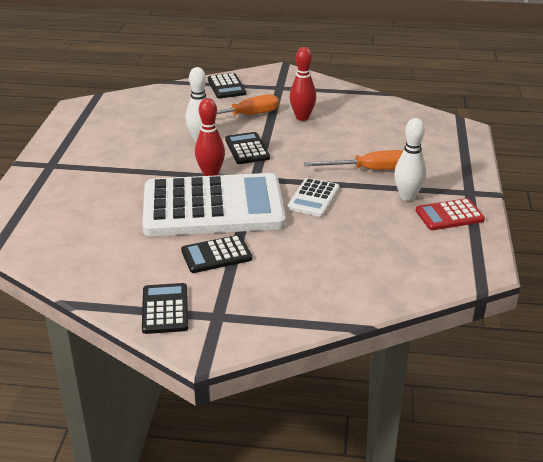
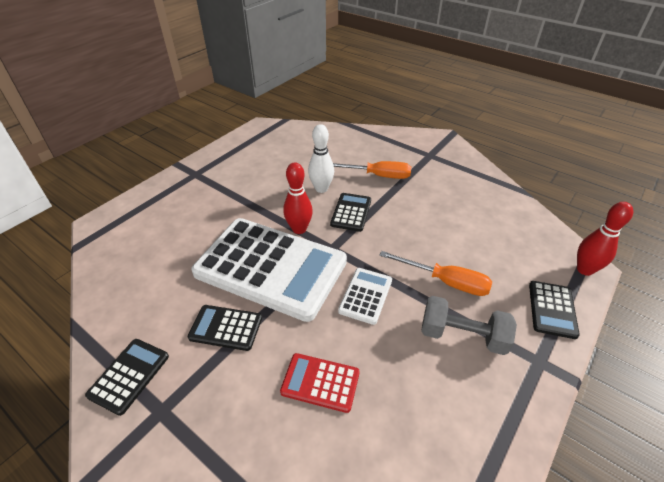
camera: 30 degrees right, 10 degrees up
(226, 87) = (385, 141): black calculator -> black calculator (552, 309)
(302, 117) = (426, 194): red bowling pin -> red bowling pin (584, 270)
(313, 198) = (365, 295): white calculator -> white calculator turned 150 degrees clockwise
(407, 196) = (462, 335): white bowling pin -> grey dumbbell
(449, 215) = (493, 387): red calculator -> red calculator (320, 382)

